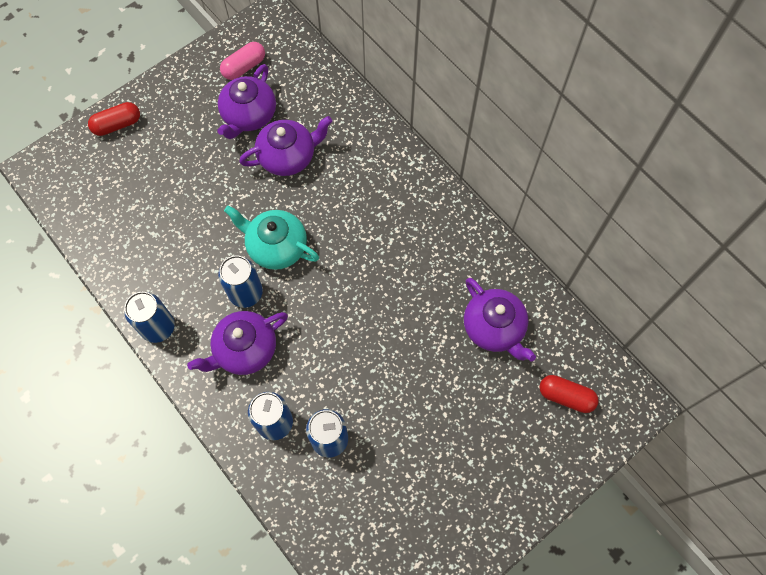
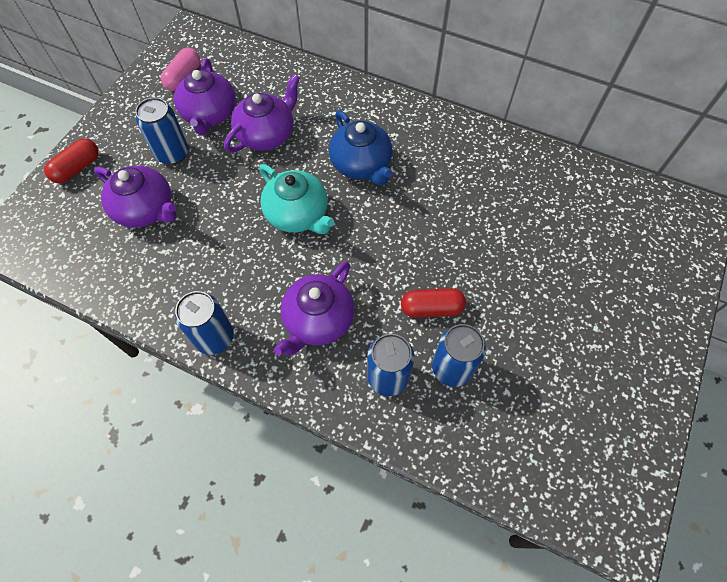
camera: 25 degrees left, 5 degrees down
(246, 293) = (290, 267): blue can -> blue can (172, 154)
(276, 247) = (298, 214): turquoise teapot -> turquoise teapot turned 135 degrees counterclockwise
(355, 222) = (361, 165): none -> blue teapot
(494, 328) = (541, 203): purple teapot -> purple teapot (146, 209)
(566, 396) = (639, 233): red capsule -> red capsule (431, 308)

